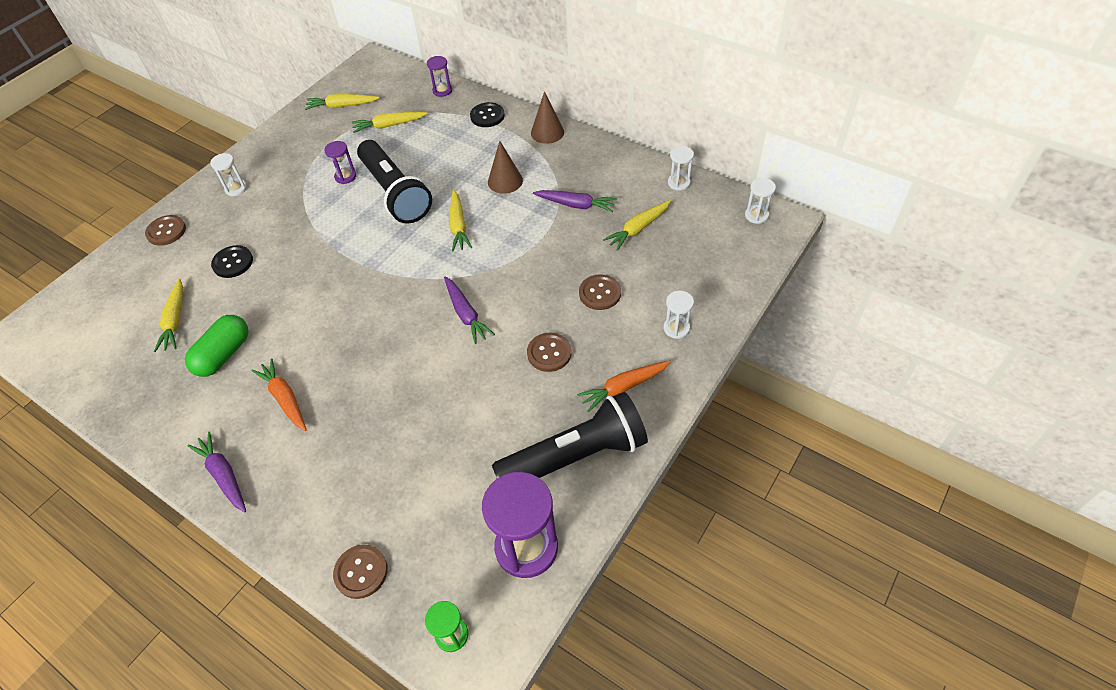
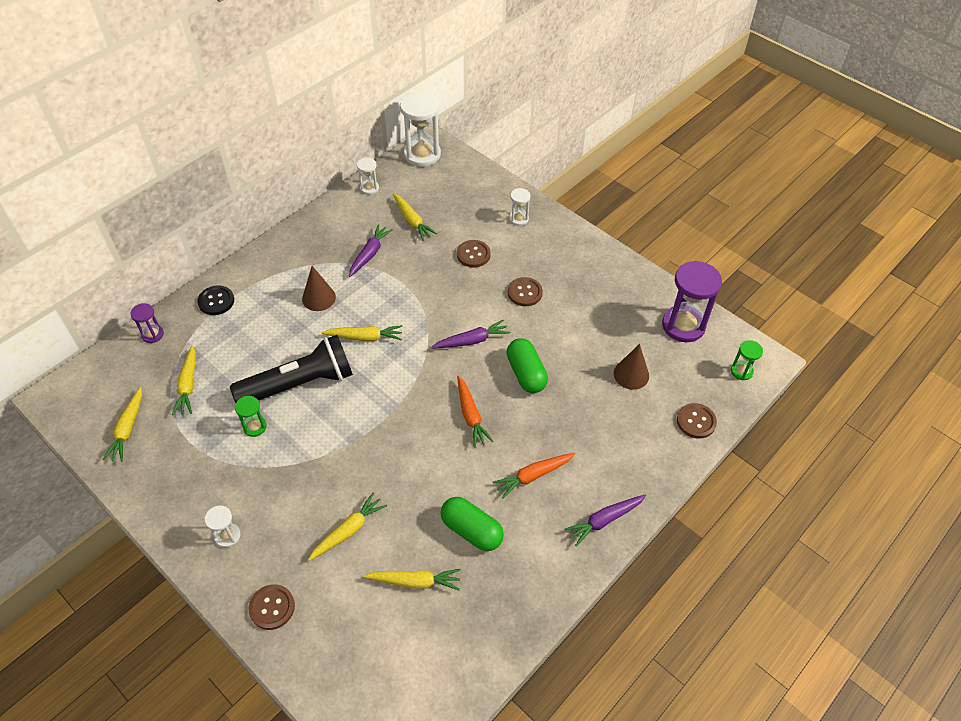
camera: 85 degrees left, 0 degrees up
(233, 263) = (348, 531): black button -> yellow carrot
(345, 176) = (254, 427): purple hourglass -> green hourglass
(424, 372) = (526, 373): none -> green capsule
(547, 132) = (264, 260): brown cone -> brown cone (631, 374)
(575, 456) = (617, 290): black flashlight -> none
(624, 387) = (565, 256): orange carrot -> orange carrot (470, 415)
(756, 215) = (422, 154): white hourglass -> white hourglass, size x2.02

